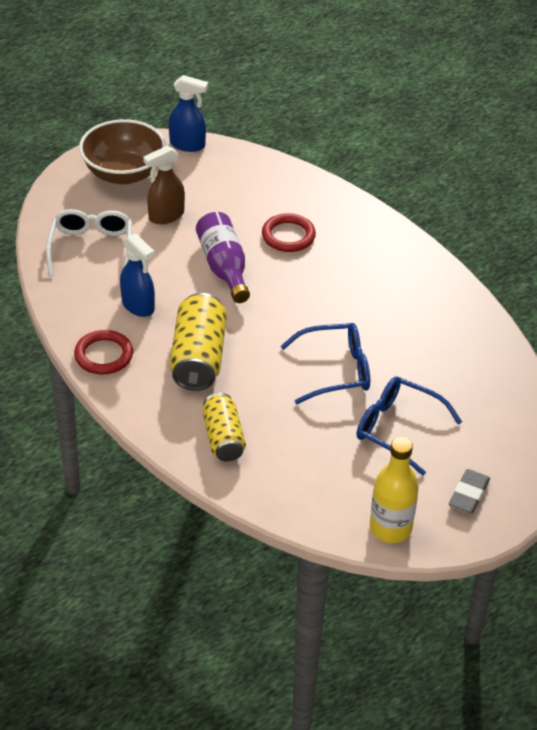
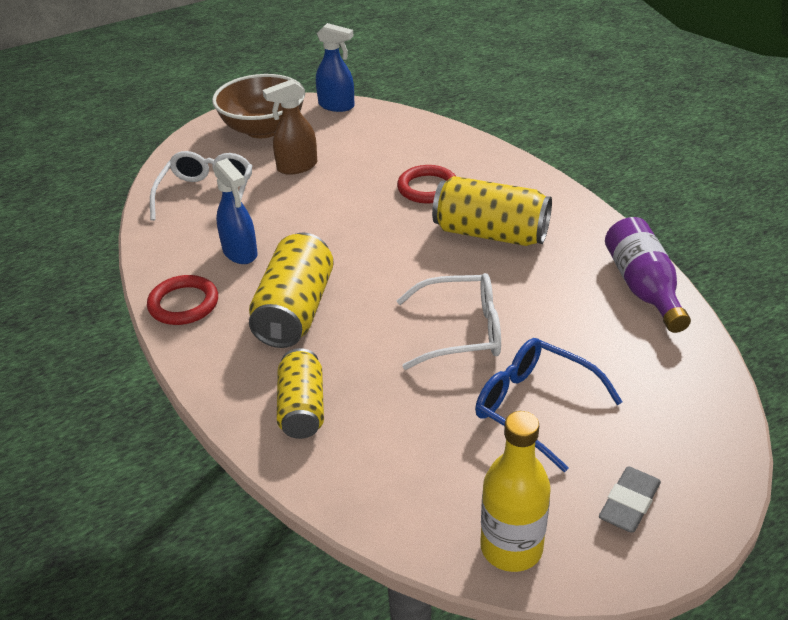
camera: 10 degrees right, 5 degrees down
(224, 267) = (348, 217): purple bottle -> purple bottle (643, 287)
(336, 370) = (461, 331): blue glasses -> white glasses
(348, 280) = (490, 233): none -> yellow can

